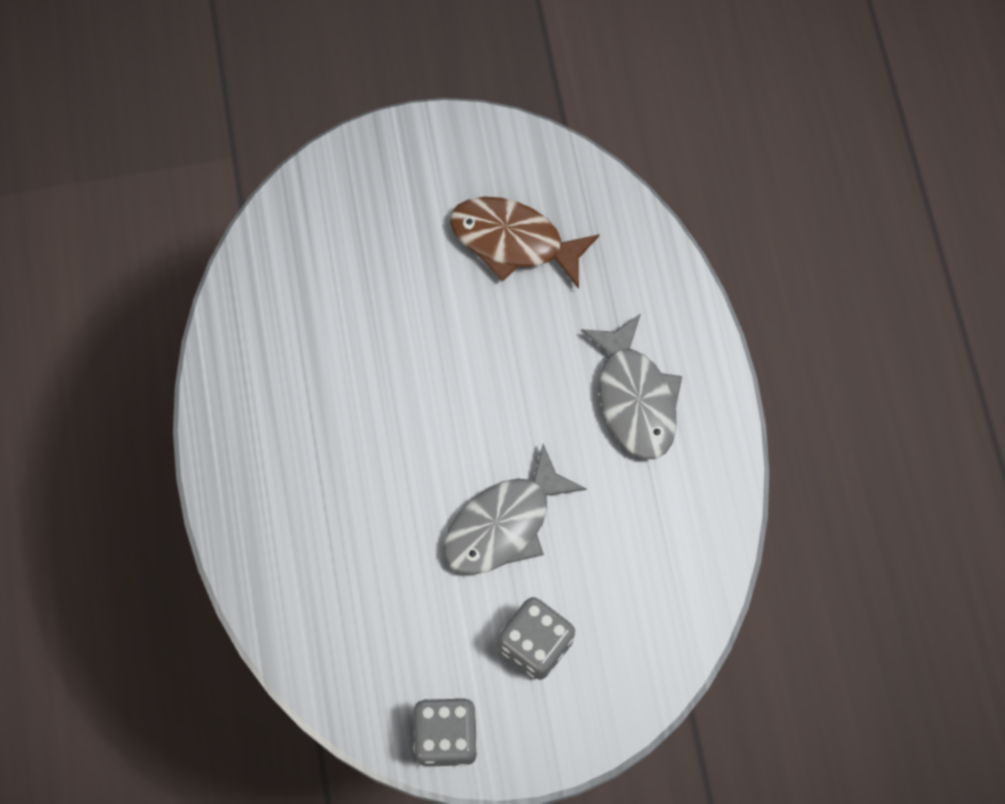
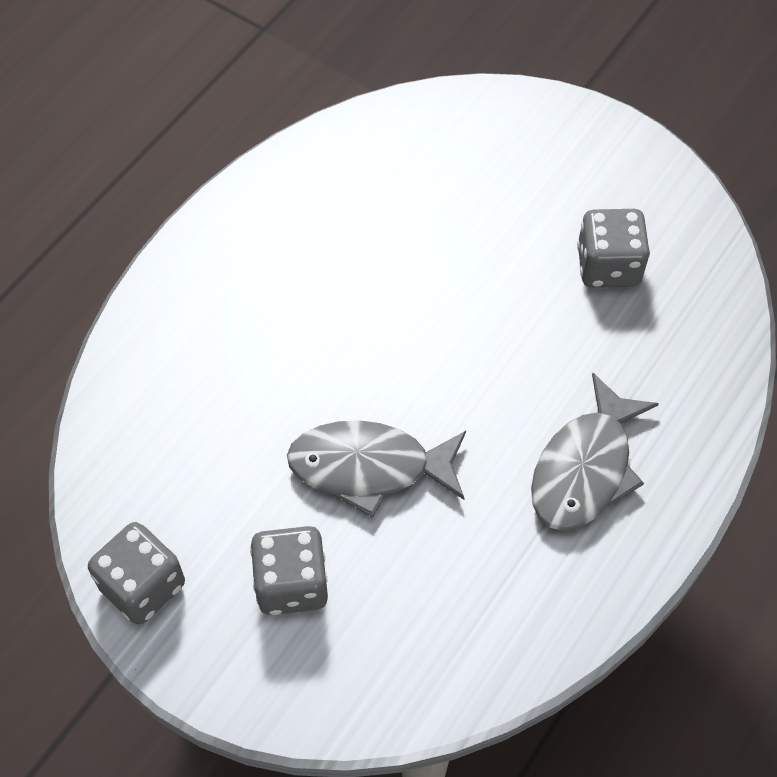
camera: 45 degrees right, 10 degrees down
(514, 241) = (608, 266): brown fish -> grey dice

